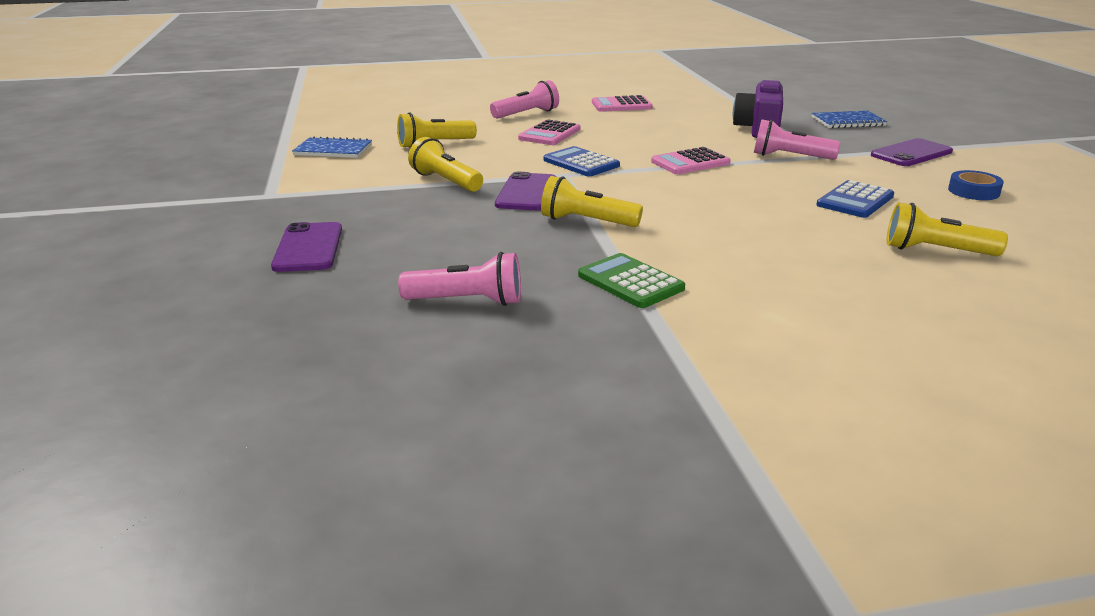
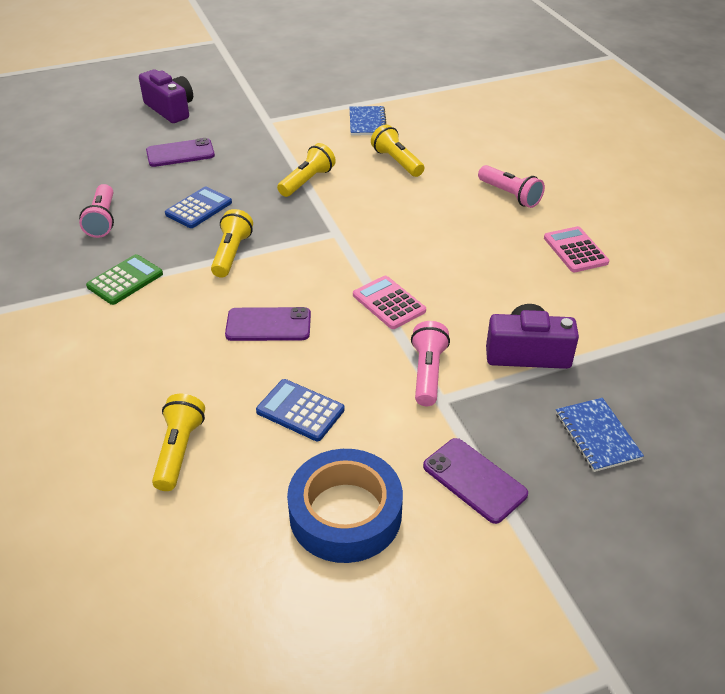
camera: 80 degrees right, 15 degrees up
(151, 254) = (170, 109): none -> purple camera
(526, 192) = (289, 220): purple phone -> purple phone (268, 325)
(549, 134) = (448, 215): pink calculator -> none
(581, 163) = (369, 240): blue calculator -> blue calculator (199, 208)
(973, 191) = (345, 513): blue tape -> blue tape, size x2.07

